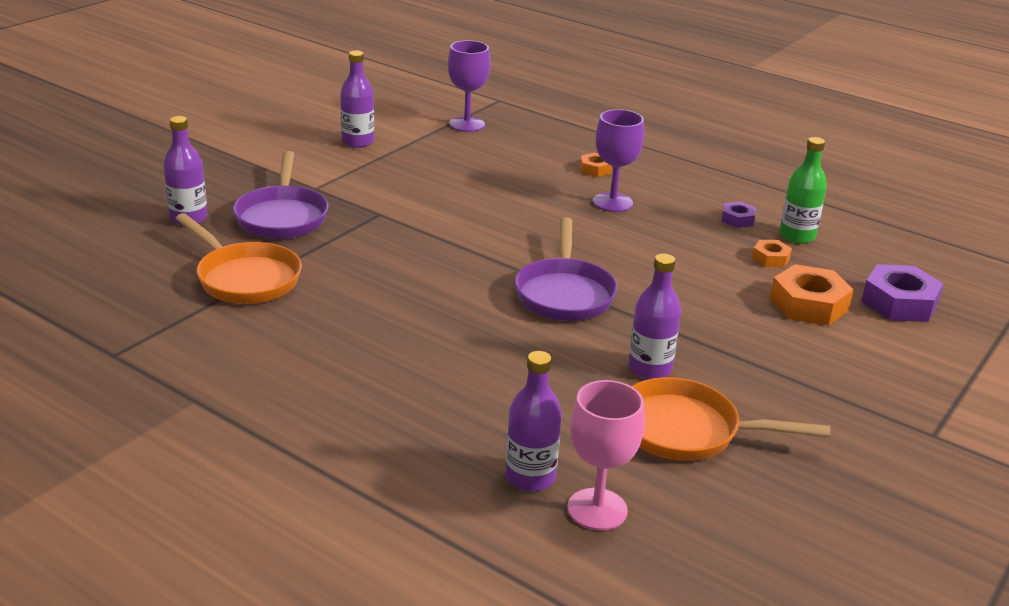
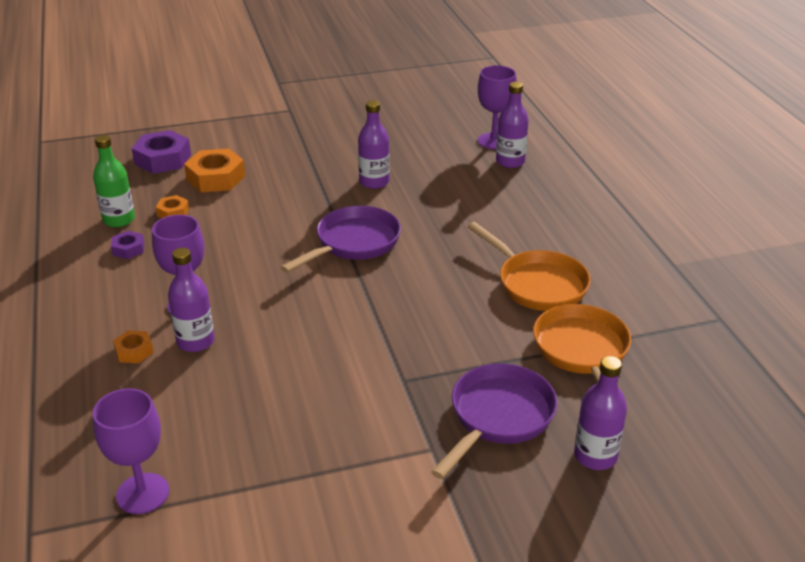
camera: 140 degrees left, 5 degrees up
(358, 142) = (307, 519): purple bottle -> purple bottle (195, 341)
(597, 509) = (493, 141): pink goblet -> purple goblet
(687, 431) = (403, 151): orange pan -> orange pan (537, 284)

